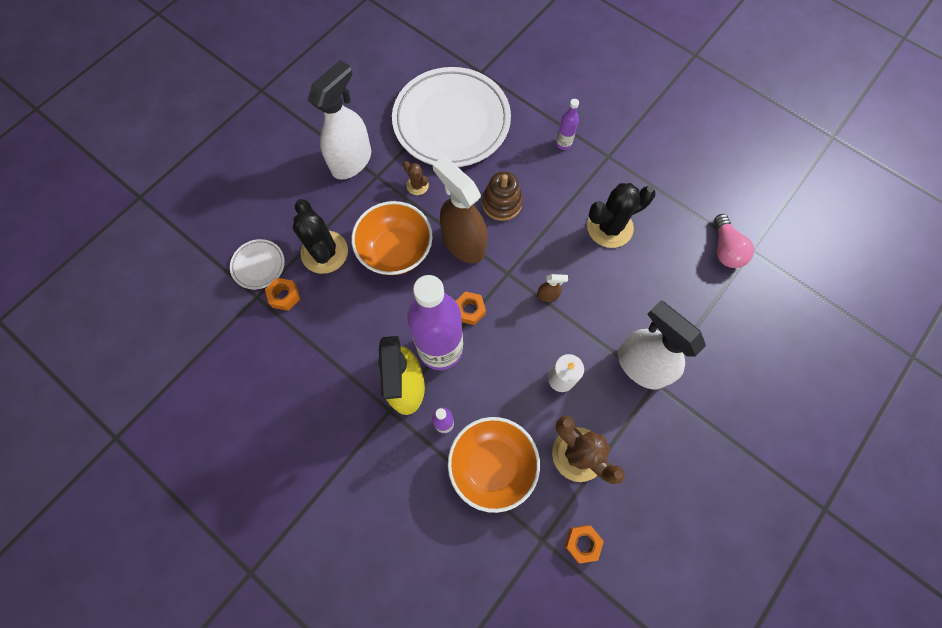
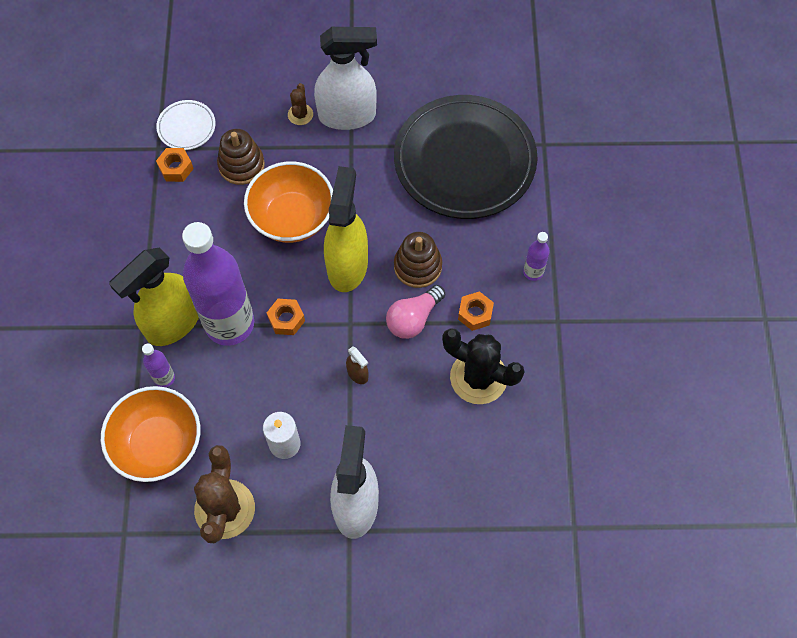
camera: 50 degrees right, 5 degrees down
(324, 252) = (241, 165): black cactus -> brown stacking toy
(417, 185) = (371, 185): brown cactus -> brown cactus (300, 114)
(451, 121) = (464, 161): white plate -> black plate
(463, 243) = (347, 265): brown spray bottle -> yellow spray bottle
(582, 543) = (146, 569): orange nut -> orange nut (475, 314)
(725, 249) = (552, 501): pink light bulb -> pink light bulb (413, 319)

